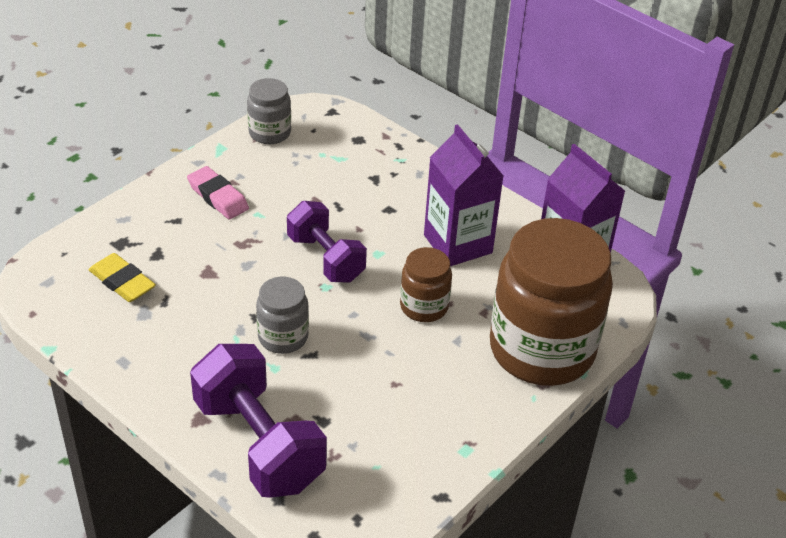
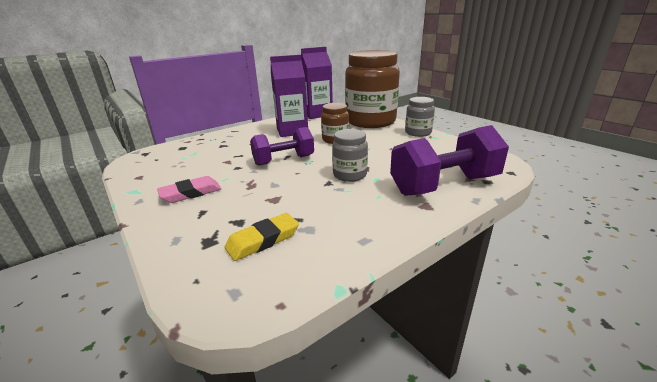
camera: 75 degrees left, 15 degrees down
(269, 133) = (140, 172): grey jar -> grey jar (418, 133)

